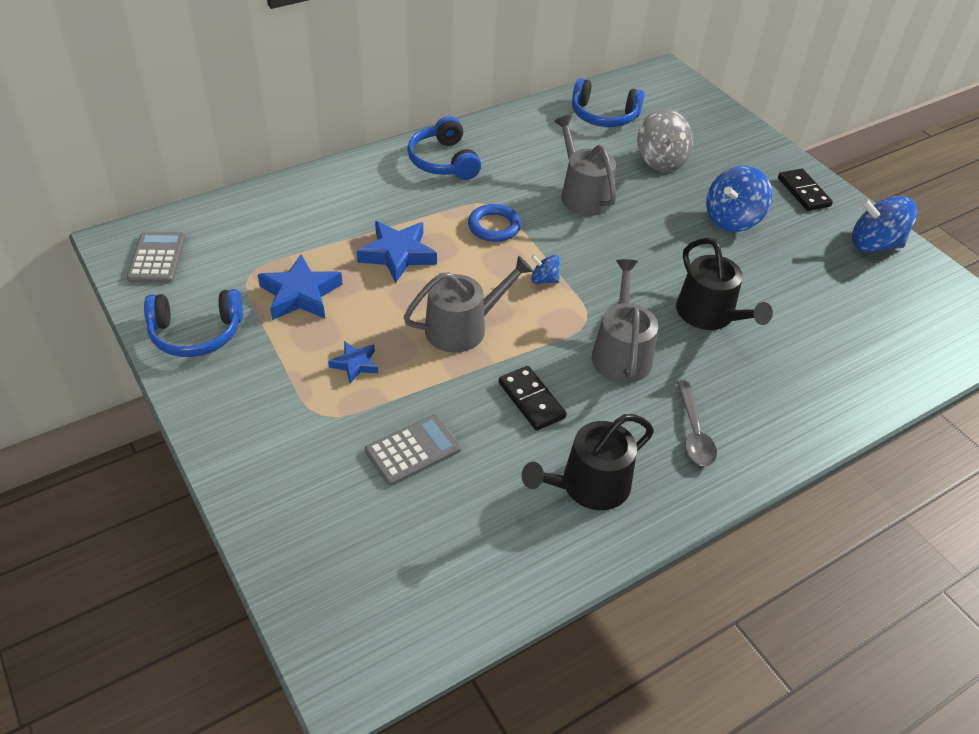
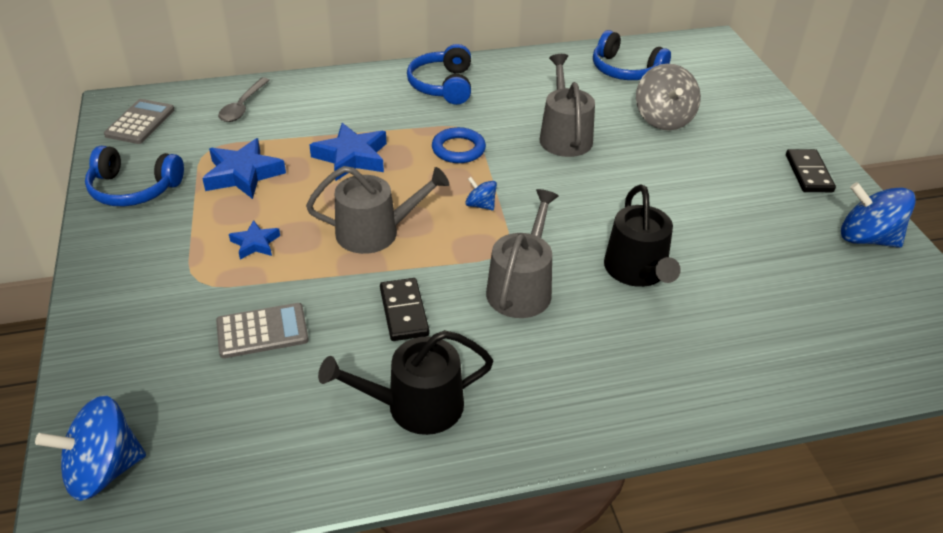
camera: 20 degrees right, 5 degrees down
(694, 433) = (557, 381): grey spoon -> grey spoon (242, 107)
(732, 219) = (712, 185): blue spinning top -> blue spinning top (103, 470)

